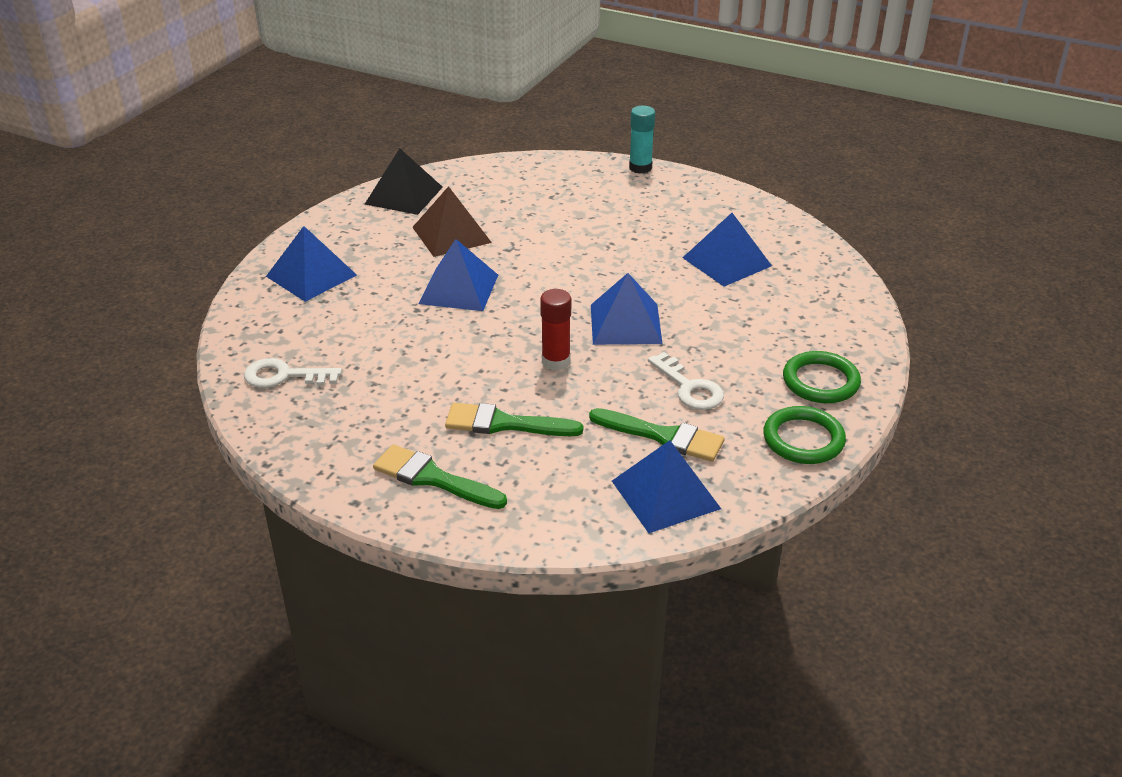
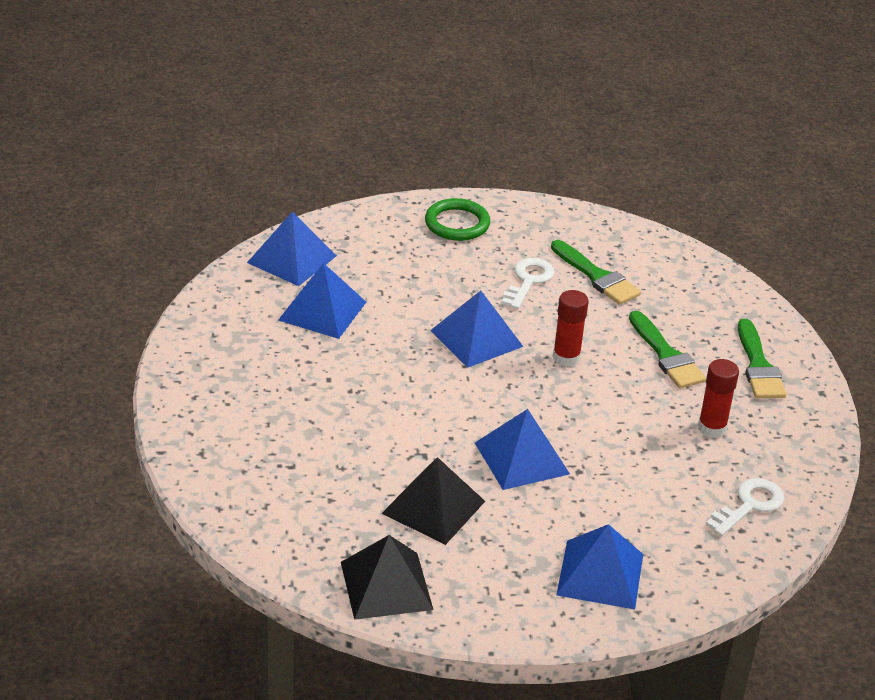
camera: 125 degrees left, 0 degrees up
(284, 376) = (749, 505): white key -> white key turned 105 degrees counterclockwise
(386, 402) = (712, 428): none -> red glue stick
(451, 234) = (433, 507): brown pyramid -> black pyramid
(640, 168) = (172, 422): turquoise glue stick -> none
(663, 436) = (597, 276): green brush -> green brush turned 150 degrees clockwise
(665, 494) = (654, 259): blue pyramid -> blue pyramid (292, 259)
(803, 439) = (533, 217): green ring -> none

